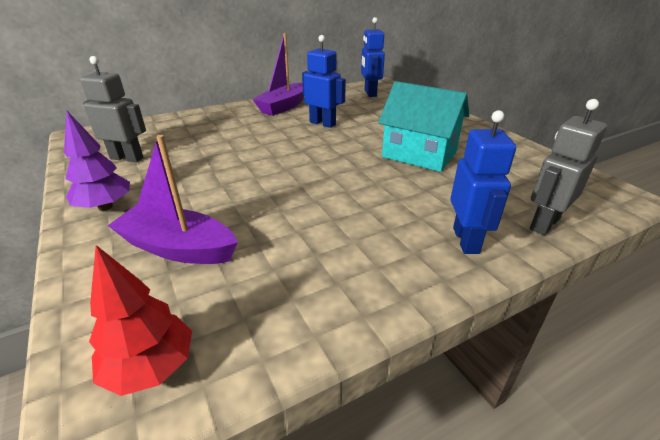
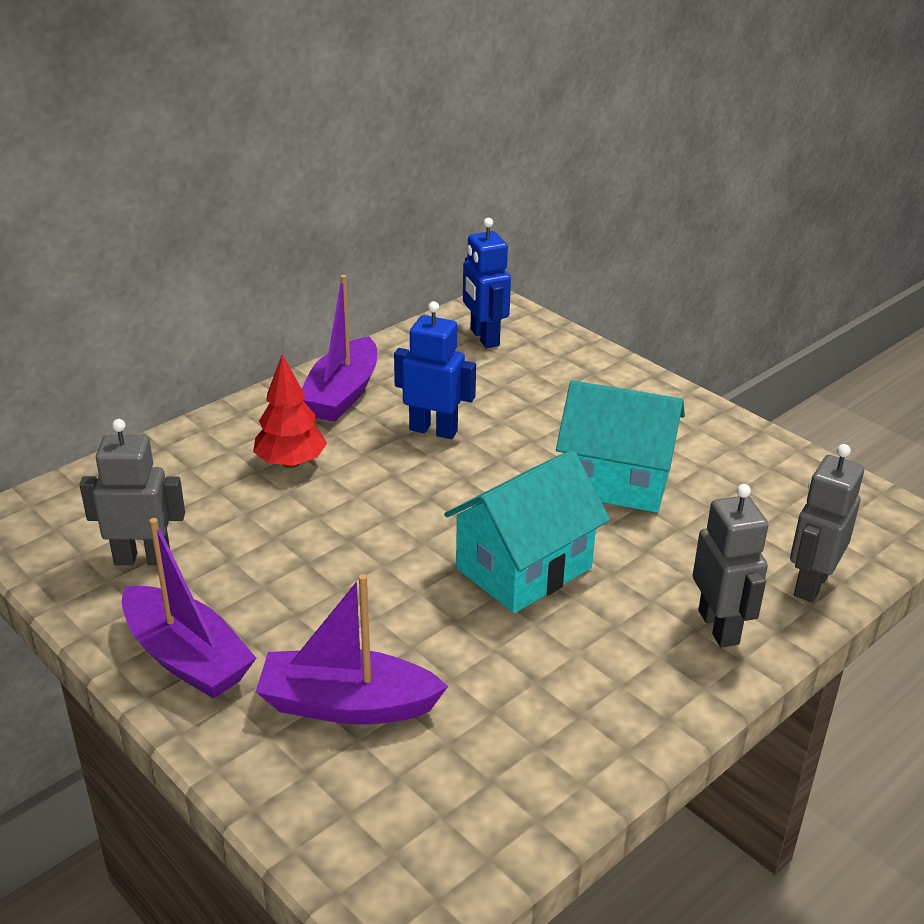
camera: 15 degrees left, 0 degrees up
(105, 207) = (187, 658): purple tree -> purple boat
(151, 368) = (421, 853): red tree -> red tree (291, 463)
(340, 189) = (523, 568): none -> turquoise house
(466, 240) = (719, 627): blue robot -> grey robot

